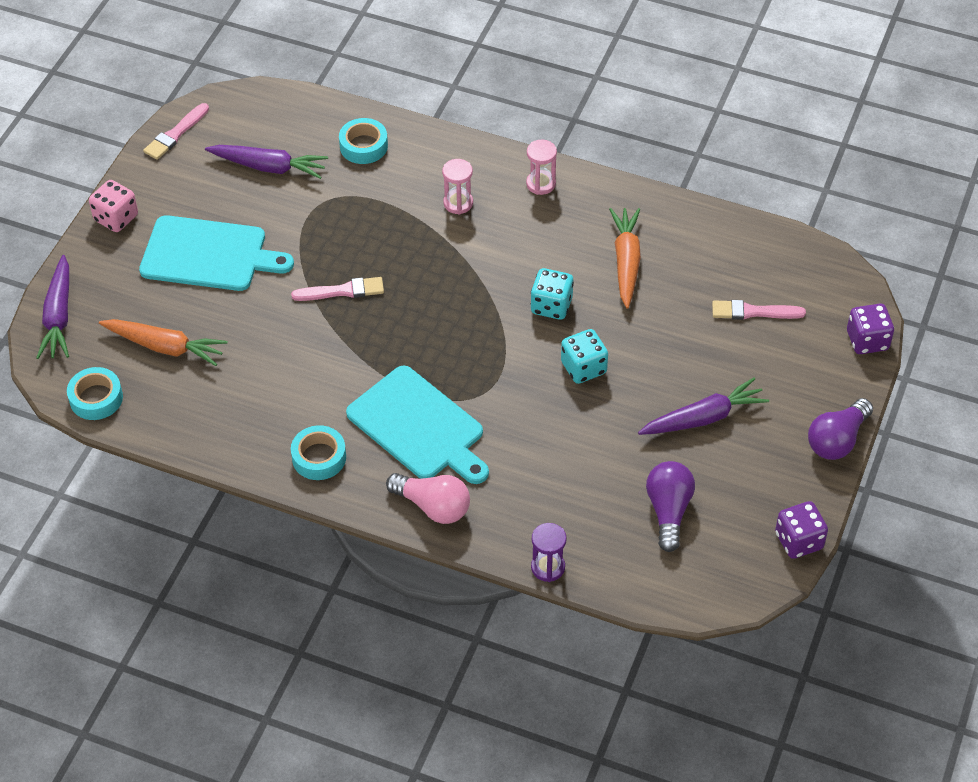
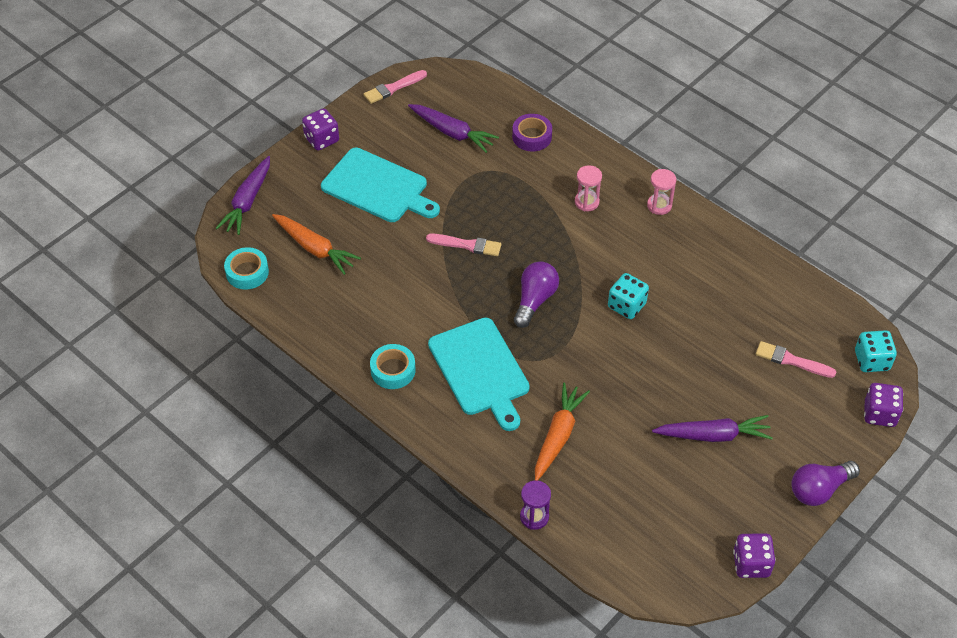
camera: 20 degrees right, 0 degrees up
(116, 218) = (322, 139): pink dice -> purple dice
(363, 146) = (532, 137): turquoise tape -> purple tape
(433, 506) = (464, 437): pink light bulb -> none
(583, 368) = (631, 364): turquoise dice -> turquoise dice (871, 360)
(626, 262) = (702, 288): orange carrot -> orange carrot (558, 436)
(668, 511) = (652, 503): purple light bulb -> purple light bulb (534, 300)

